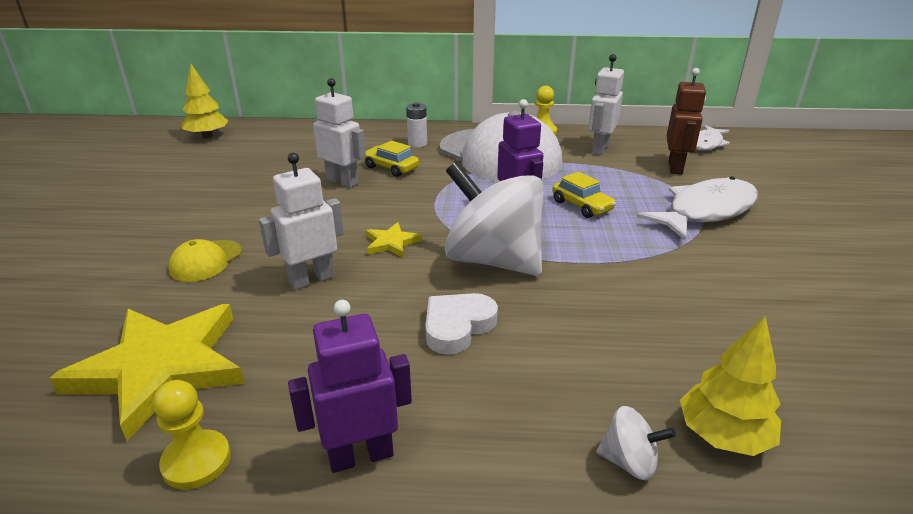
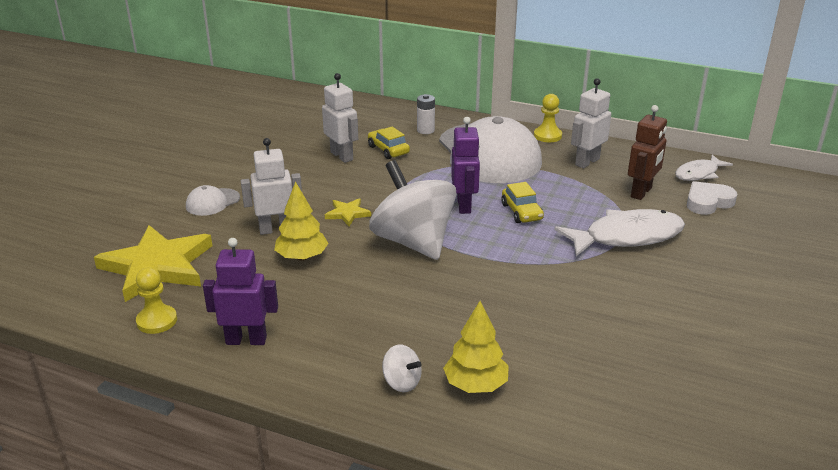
camera: 20 degrees right, 0 degrees up
(206, 261) = (212, 202): yellow cap -> white cap
(207, 136) = (259, 96): yellow tree -> yellow tree (302, 257)
(457, 326) = (354, 282): white heart -> white heart (708, 202)

